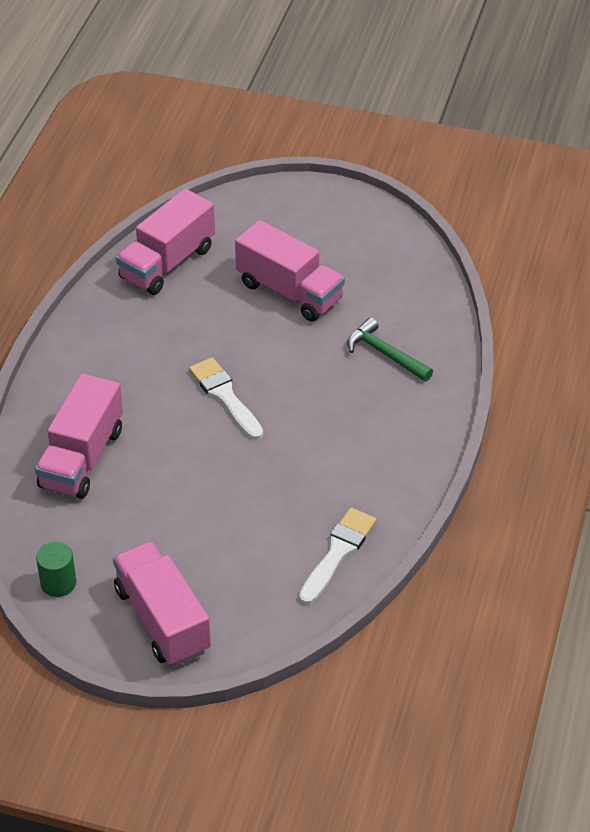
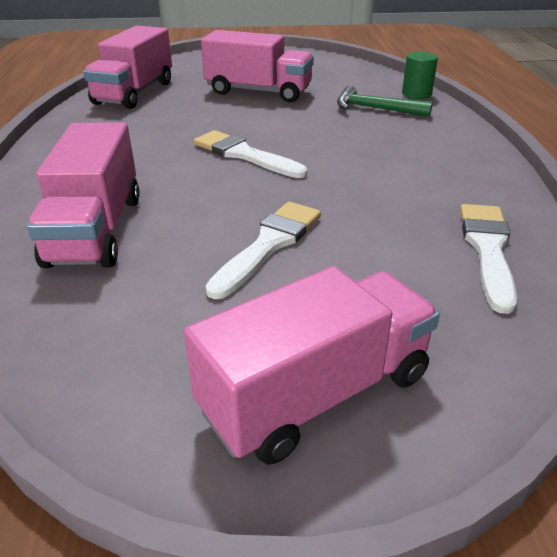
camera: 20 degrees left, 10 degrees down
(58, 583) = (107, 385): green cylinder -> green cylinder (416, 94)
(162, 620) = (316, 393): pink truck -> pink truck turned 105 degrees clockwise
(192, 506) = (269, 245): none -> white brush

